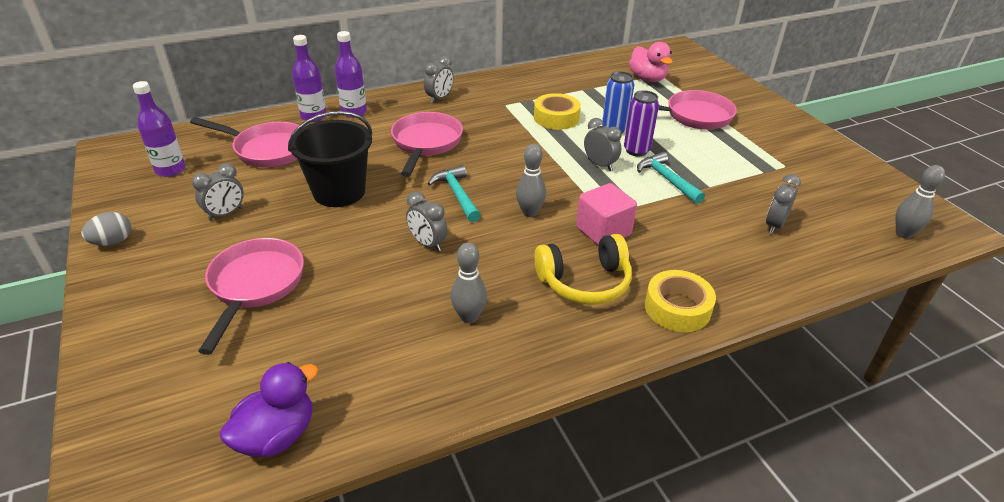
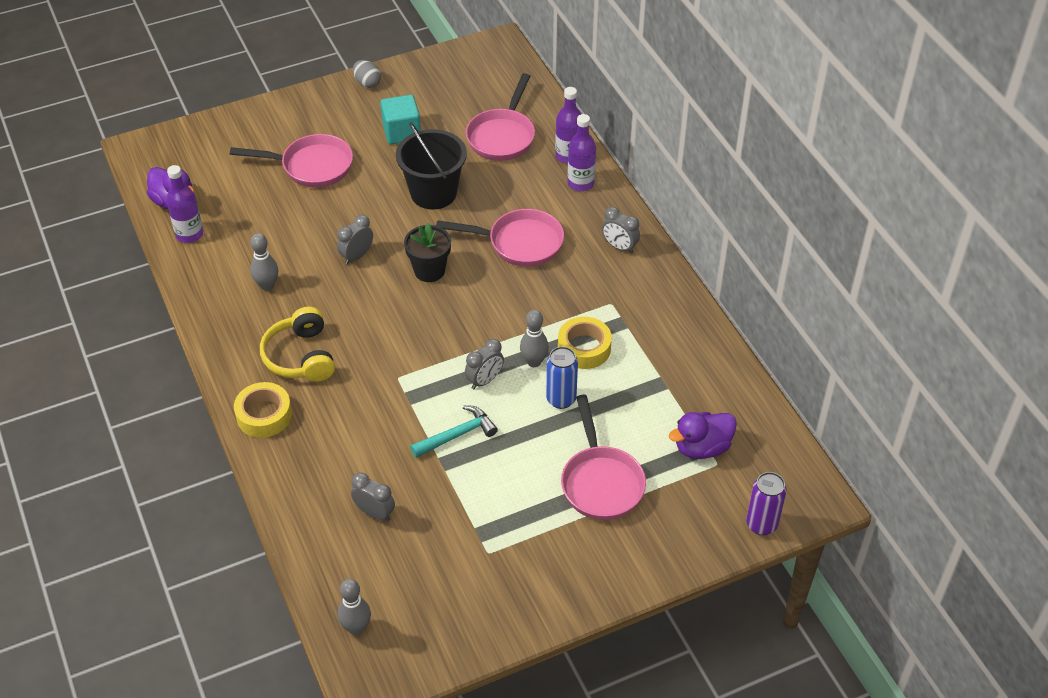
camera: 90 degrees right, 10 degrees up
(170, 170) = (466, 86): purple bottle -> purple bottle (189, 234)
(225, 214) = (401, 132): grey clock -> turquoise cube
(457, 194) = (429, 271): turquoise hammer -> black flower pot
(530, 212) = (400, 322): grey bowling pin -> grey bowling pin (534, 362)
(603, 231) = (370, 374): pink cube -> none
(636, 150) = (515, 415): purple can -> purple can (761, 524)
(647, 79) = (702, 448): pink duck -> purple duck

